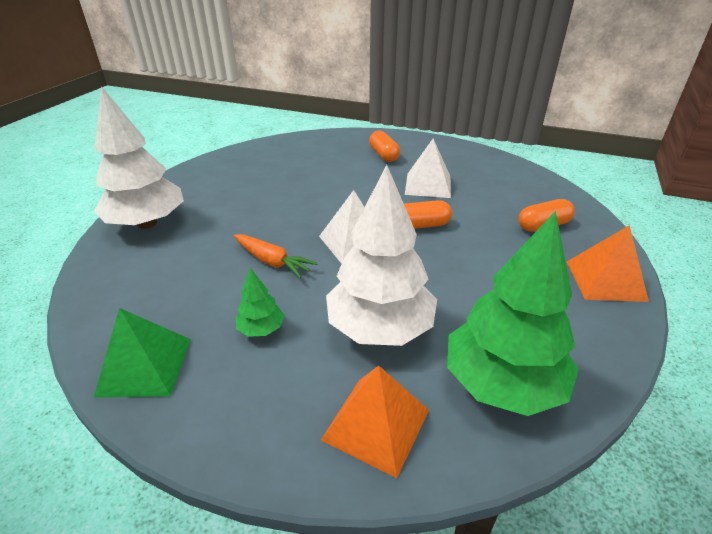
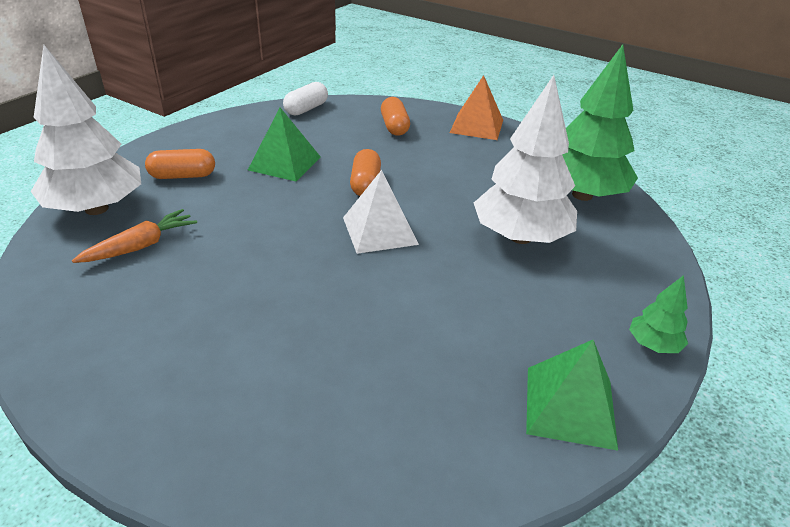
camera: 80 degrees left, 0 degrees up
(147, 223) = (235, 433): white tree -> white tree (97, 208)
(261, 329) = (516, 311): green tree -> green tree (653, 345)
(272, 261) = (397, 295): orange carrot -> orange carrot (141, 246)
(376, 424) = (626, 257): orange pyramid -> none
(428, 185) = (284, 163): white pyramid -> green pyramid
(529, 177) = (306, 109): none -> white capsule

